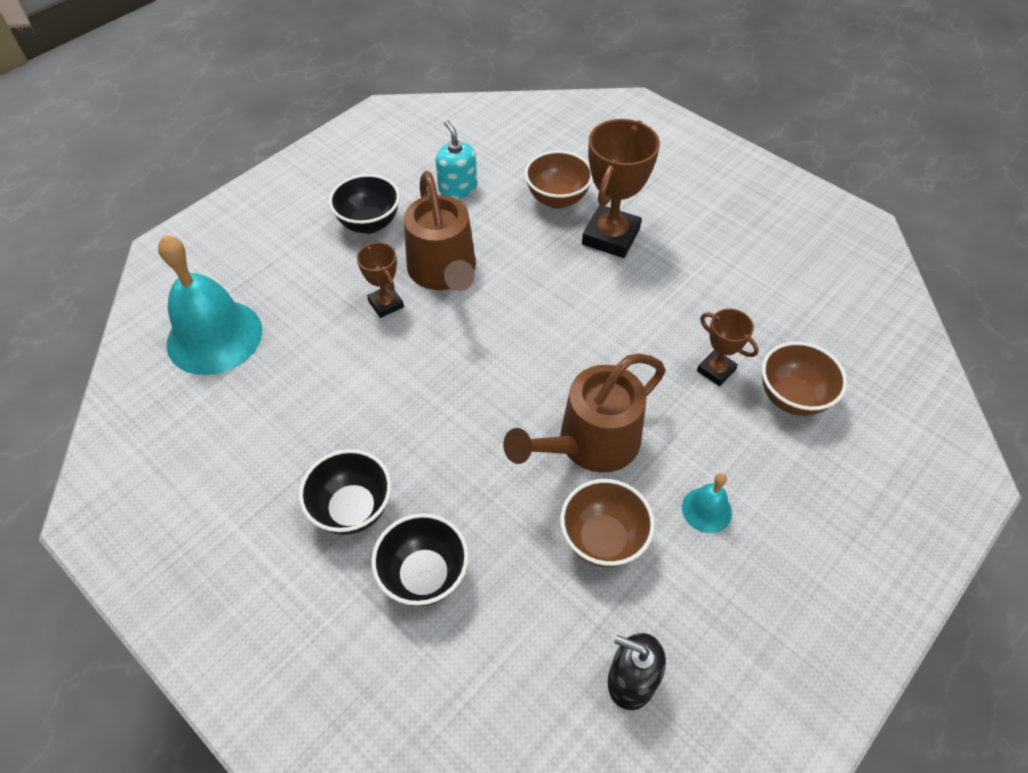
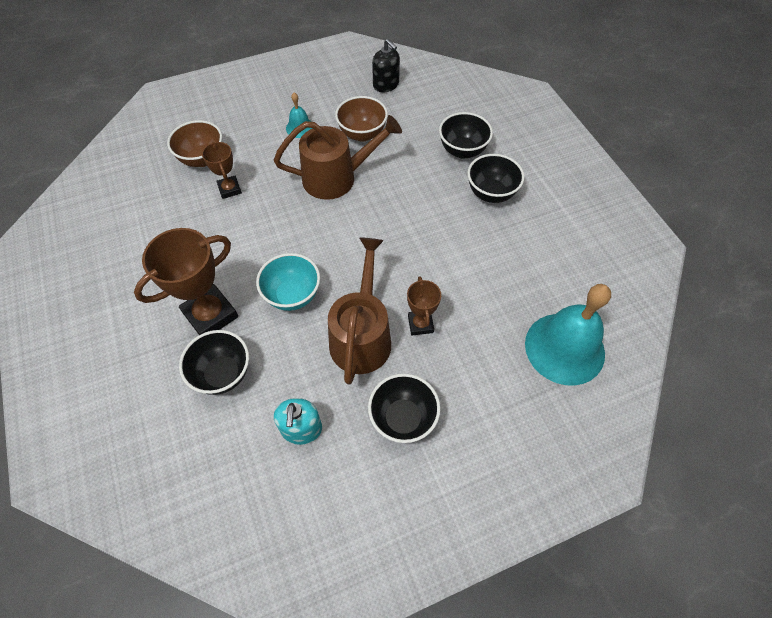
camera: 155 degrees left, 5 degrees up
(541, 282) = (292, 295): none -> turquoise bowl
(557, 199) = (223, 374): brown bowl -> black bowl

